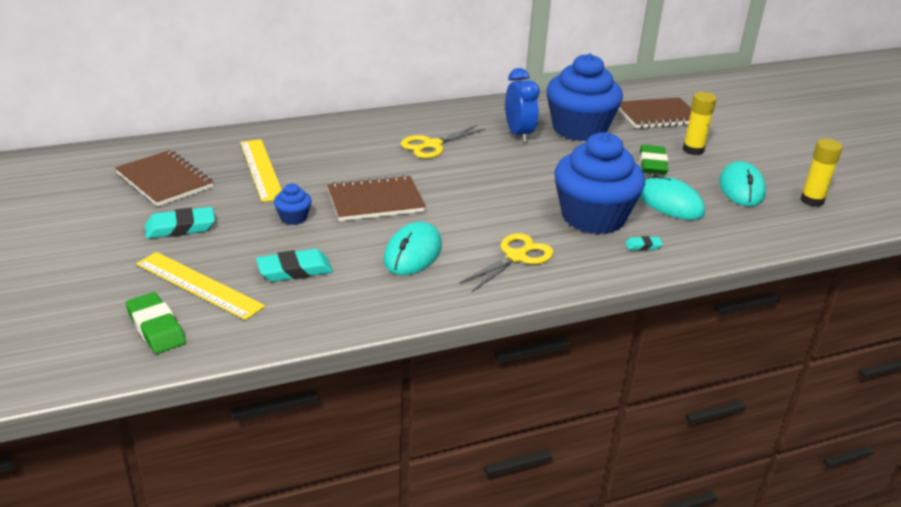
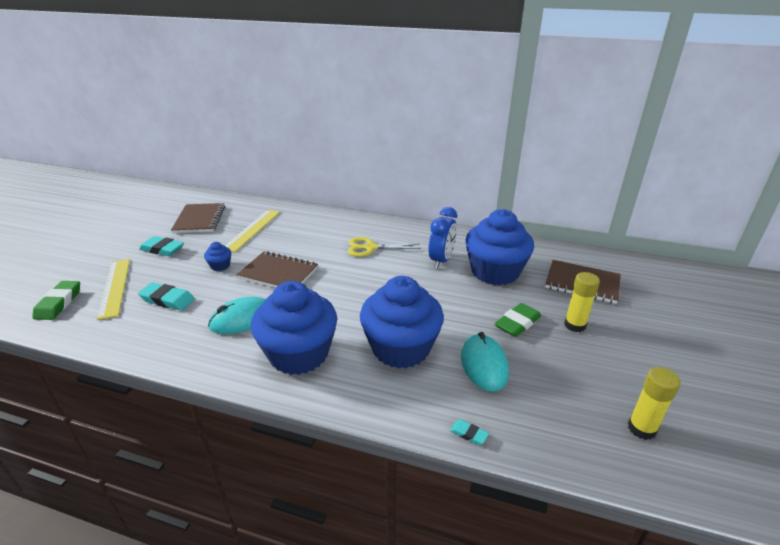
camera: 40 degrees right, 0 degrees up
(516, 257) = (299, 354): yellow scissors -> blue cupcake
(643, 246) = (405, 392): turquoise eraser -> turquoise eraser (468, 434)
(741, 188) = (575, 381): turquoise mouse -> none

